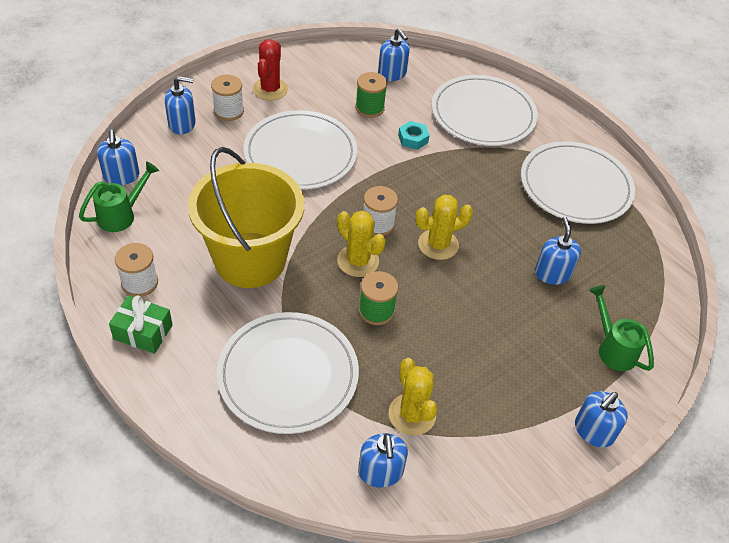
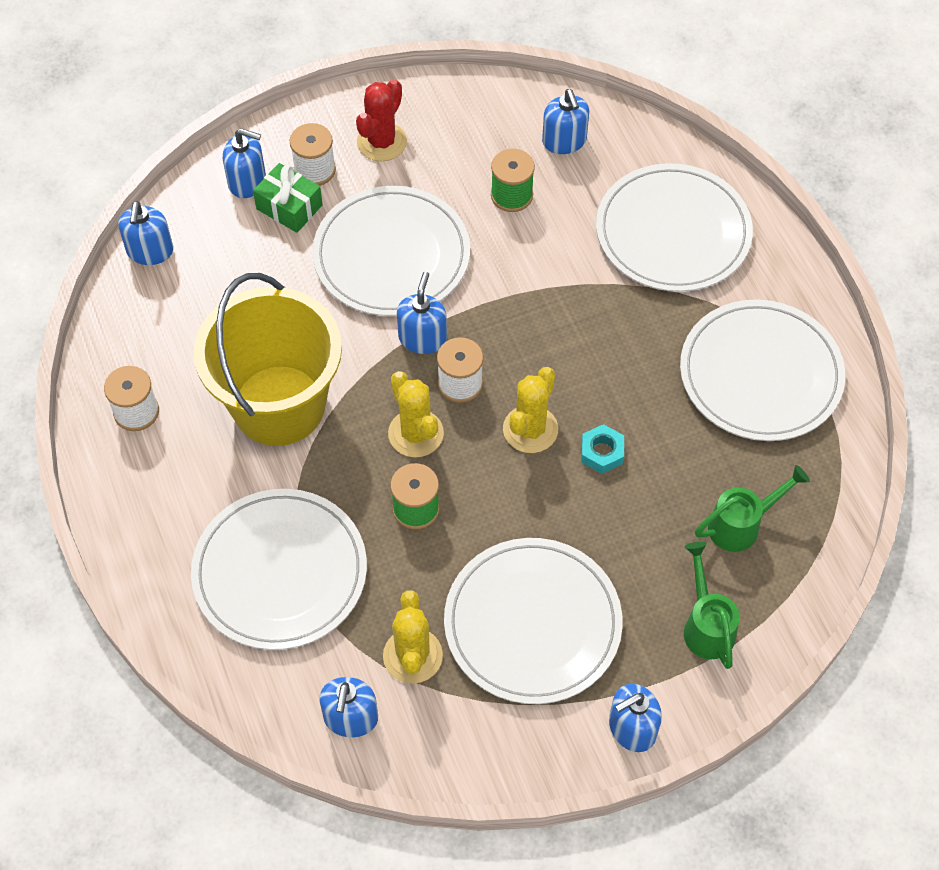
camera: 20 degrees right, 10 degrees up
(122, 215) = (137, 310): green watering can -> green watering can (742, 524)
(143, 332) = (124, 480): green gift -> green gift (289, 207)
(413, 139) = (555, 257): turquoise nut -> turquoise nut (602, 452)
(438, 244) = (530, 429): yellow cactus -> yellow cactus turned 60 degrees counterclockwise
(491, 372) = (532, 623): none -> white plate
(552, 273) = (670, 502): blue soap dispenser -> blue soap dispenser (422, 338)

